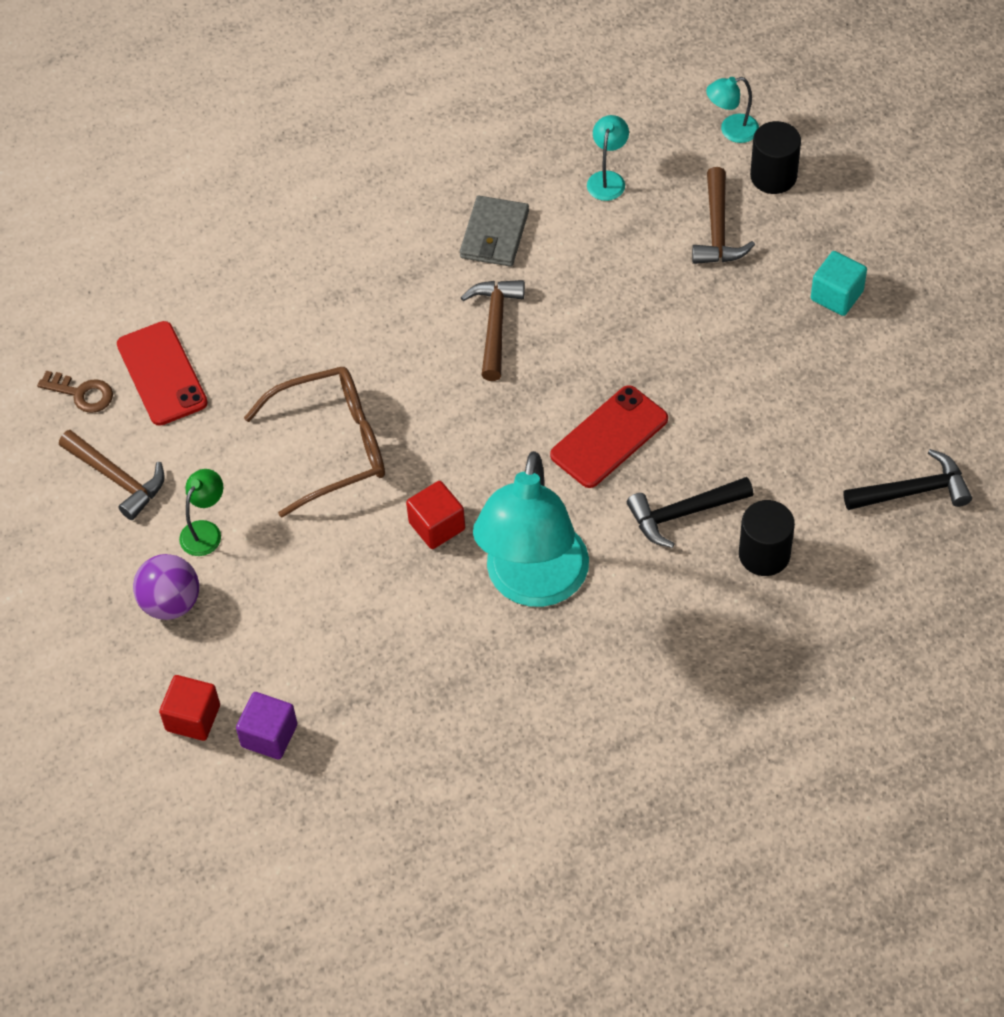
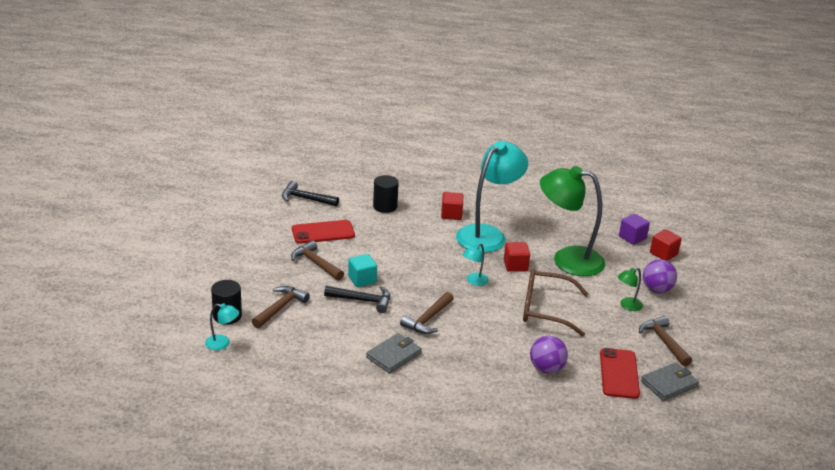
camera: 155 degrees left, 25 degrees down
(81, 393) = (669, 384): brown key -> grey wallet
(270, 326) = (546, 369): none -> purple ball
(357, 595) = (567, 260): none -> green lamp
(608, 179) = (310, 352): turquoise lamp -> turquoise lamp (474, 281)
(609, 437) = (412, 261): red phone -> red phone (323, 232)
(634, 604) = (451, 214): none -> red cube
(683, 513) = (405, 228): black hammer -> black hammer (362, 300)
(751, 345) = (316, 263): none -> brown hammer
(837, 295) = (257, 262): turquoise cube -> turquoise cube (362, 279)

